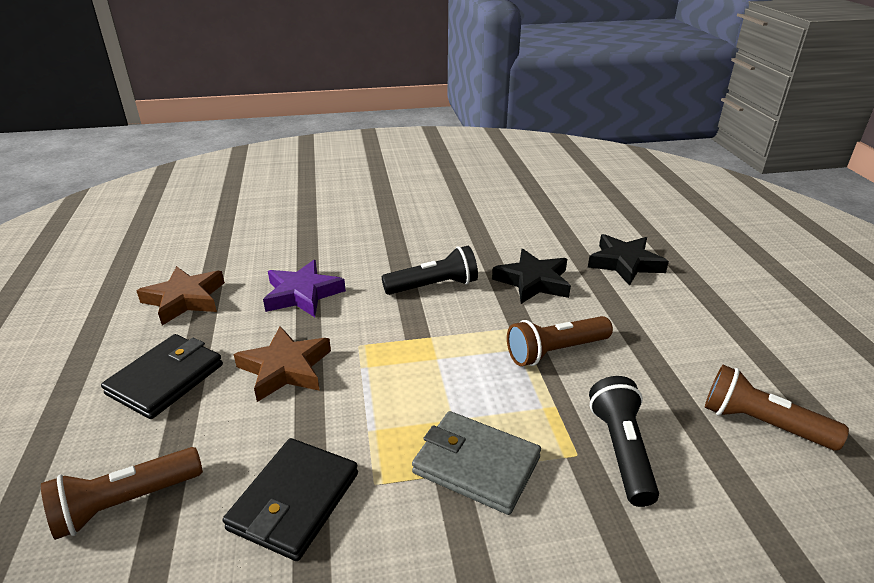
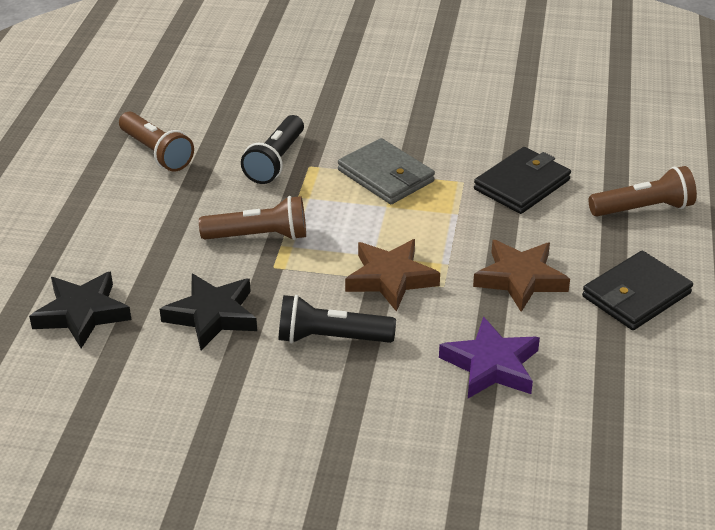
camera: 160 degrees left, 5 degrees up
(185, 299) = (637, 393): brown star -> brown star (391, 278)

